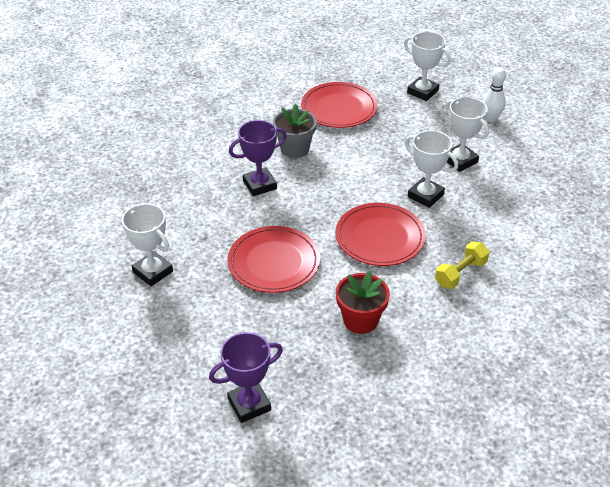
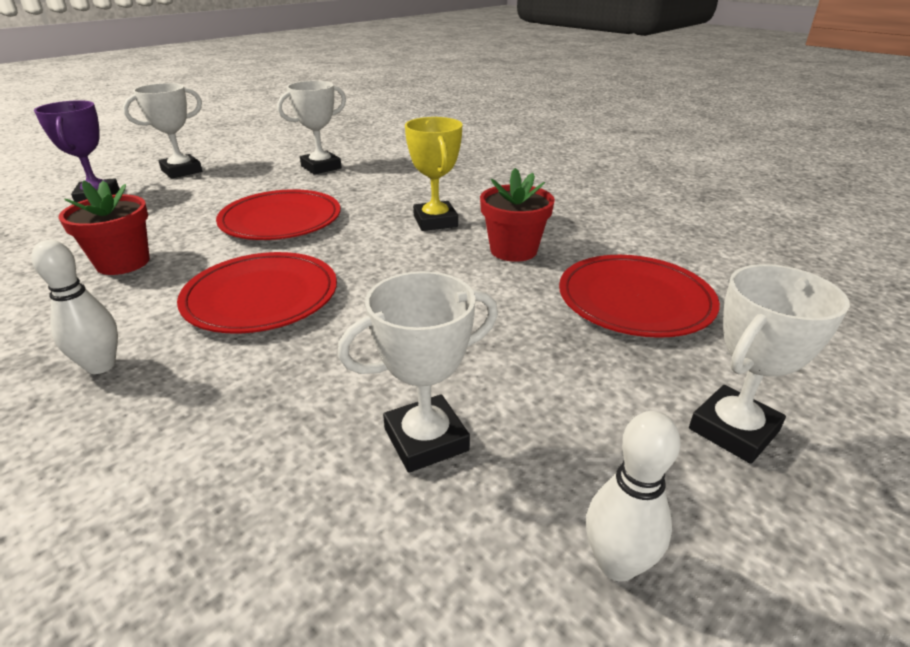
camera: 100 degrees right, 10 degrees down
(259, 185) = (435, 221): purple trophy -> yellow trophy
(294, 149) = (513, 250): grey flower pot -> red flower pot
(425, 195) = (332, 362): white trophy -> white trophy (181, 171)
(460, 273) = (101, 366): yellow dumbbell -> white bowling pin

